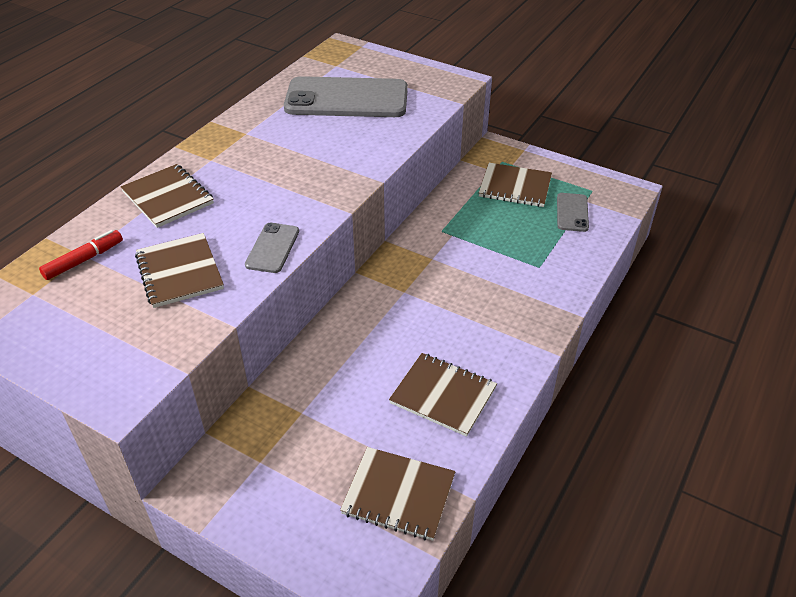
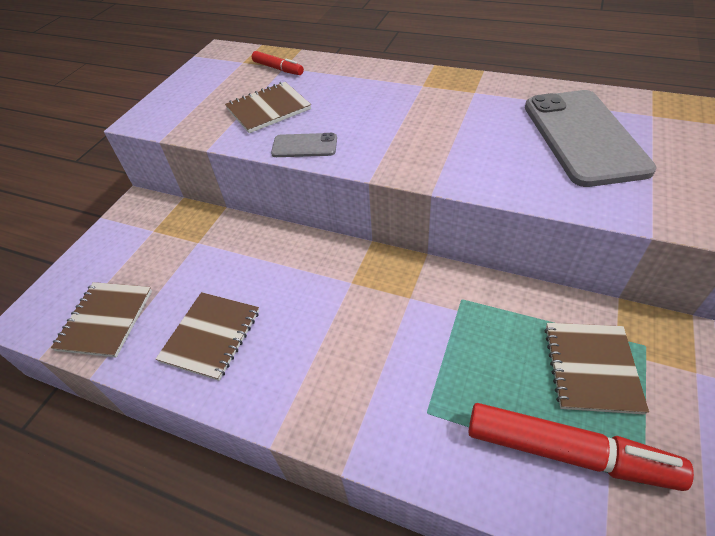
camera: 85 degrees right, 5 degrees up
(168, 197) = (360, 80): brown notebook -> none
(572, 212) = (567, 452): grey phone -> red marker

